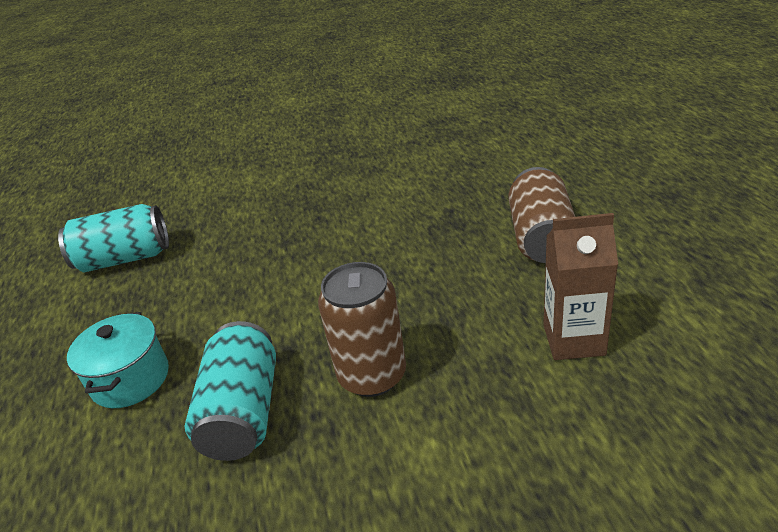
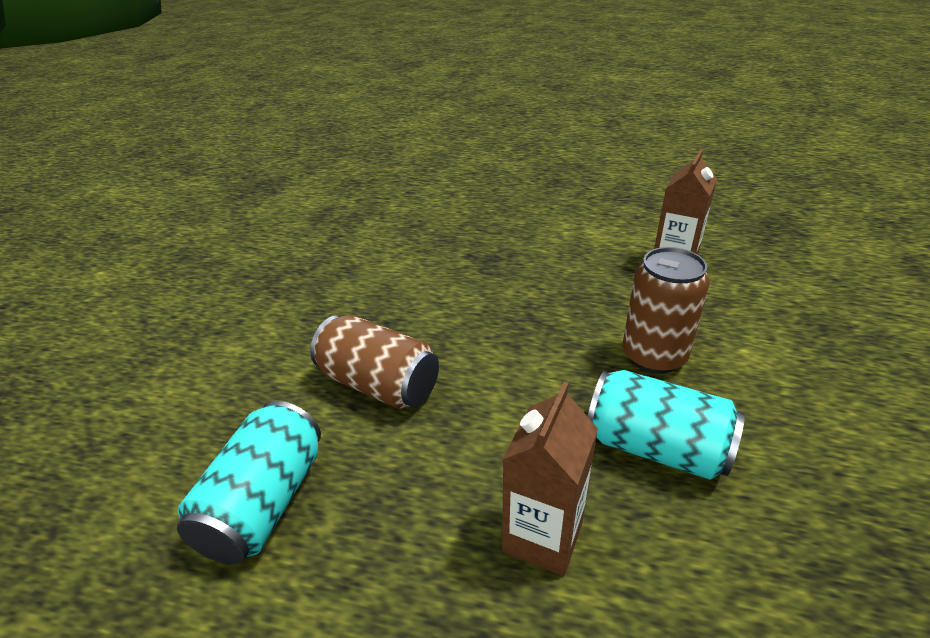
camera: 65 degrees left, 0 degrees up
(130, 379) = (542, 537): turquoise pot -> brown carton
(541, 237) = (551, 234): brown can -> brown can (379, 384)

